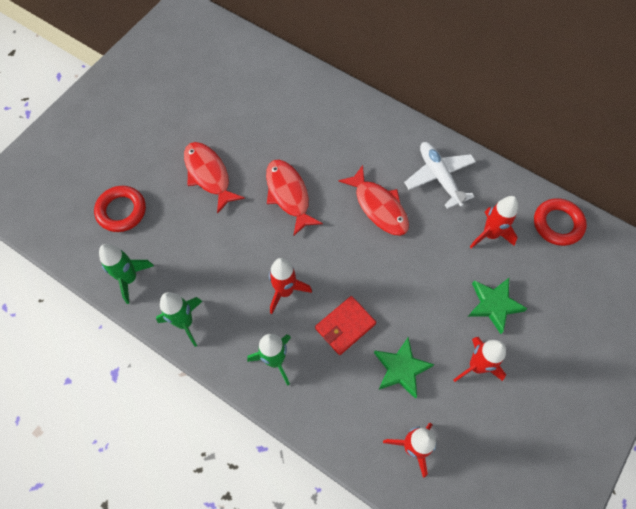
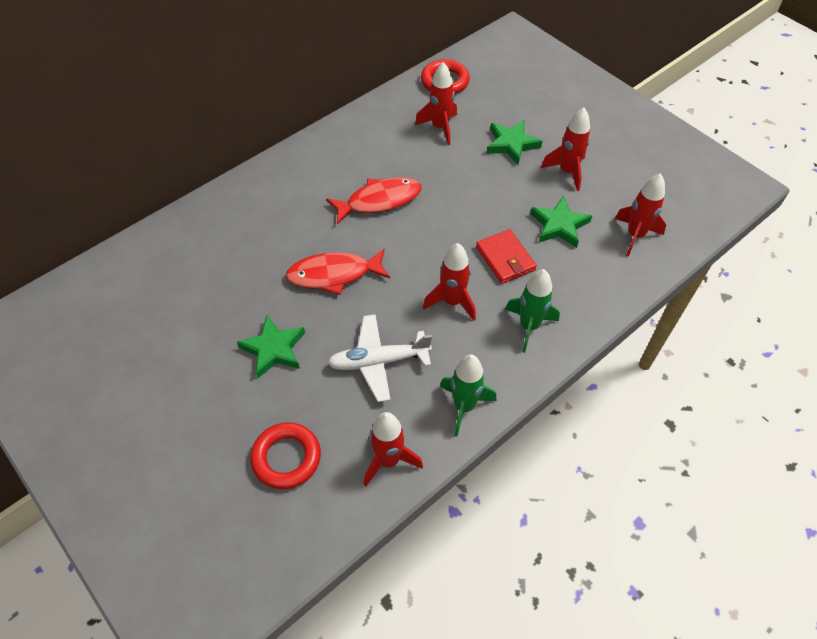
camera: 75 degrees left, 10 degrees down
(129, 278) = (388, 460): green rocket -> red rocket
(209, 175) = (274, 349): red fish -> green star
(439, 177) = (363, 146): white plane -> white plane (378, 361)

